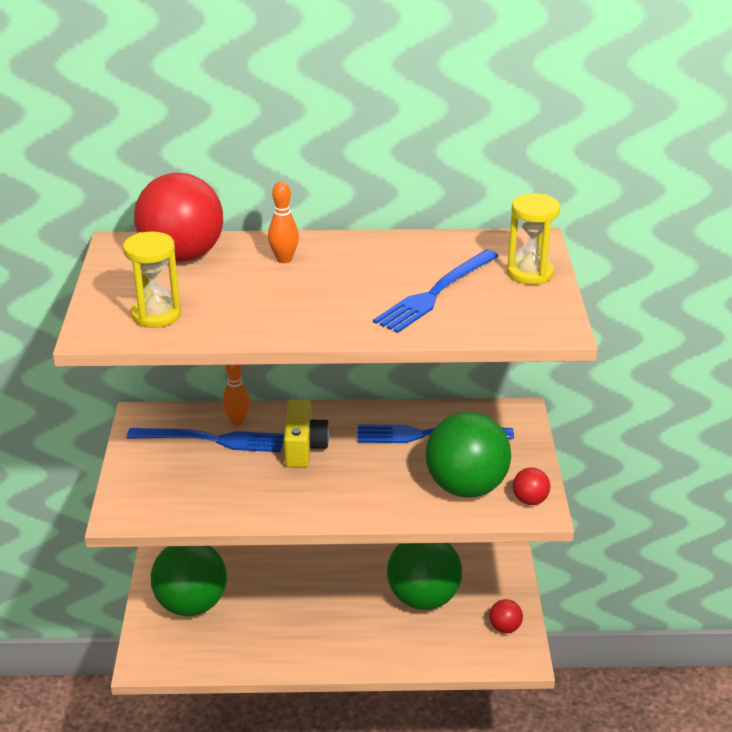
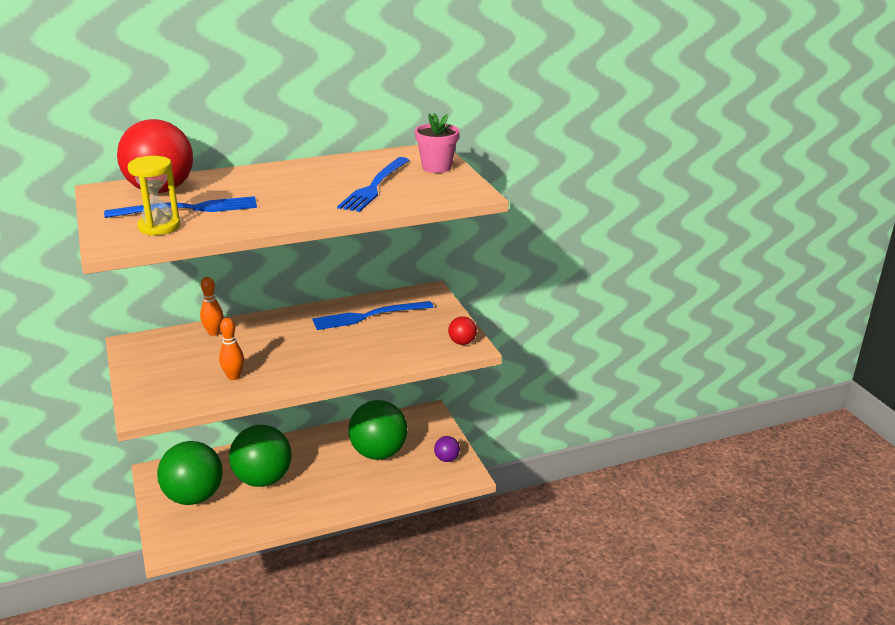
camera: 20 degrees left, 5 degrees down
(211, 440) = (198, 348): blue fork -> blue fork (188, 209)
(284, 259) = (246, 182): orange bowling pin -> orange bowling pin (233, 377)
(304, 448) = (276, 340): yellow camera -> none
(466, 487) = (412, 343): green ball -> green ball (263, 479)
(505, 627) = (446, 459): red ball -> purple ball
(530, 273) = (436, 167): yellow hourglass -> pink flower pot

